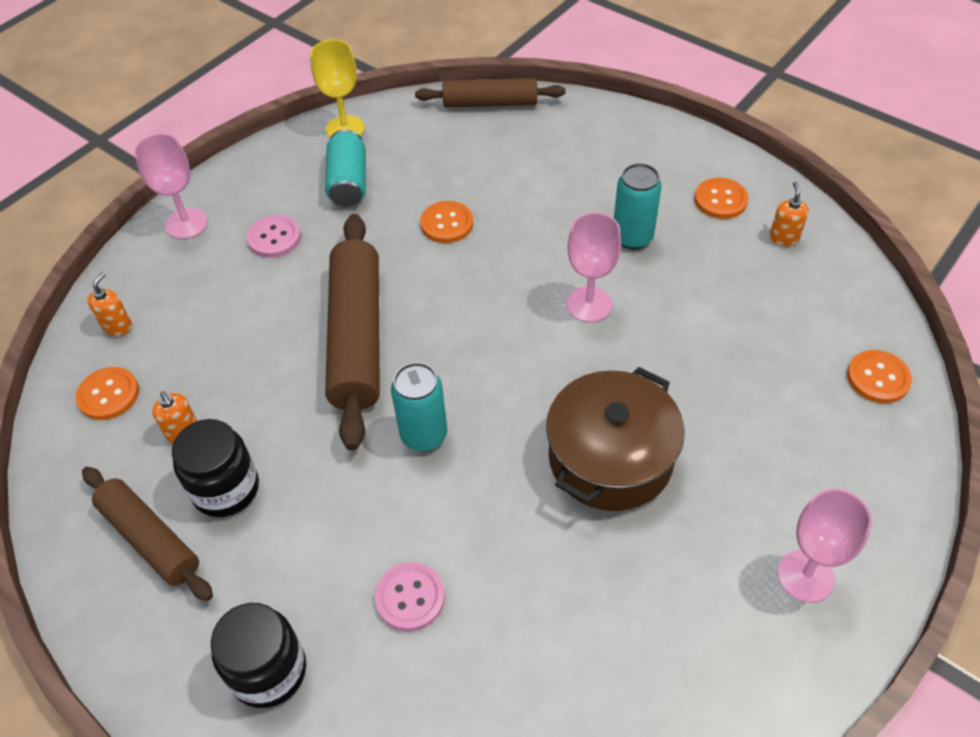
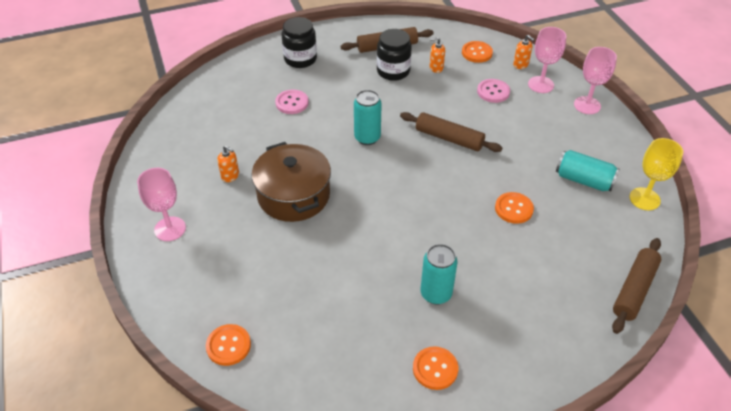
camera: 120 degrees right, 5 degrees down
(274, 238) = (551, 133): pink button -> pink button (493, 92)
(357, 337) = (449, 138): brown rolling pin -> brown rolling pin, size x0.63
(589, 304) = (397, 241): pink goblet -> pink goblet (541, 84)
(784, 238) = (371, 382): orange soap dispenser -> orange soap dispenser (230, 176)

